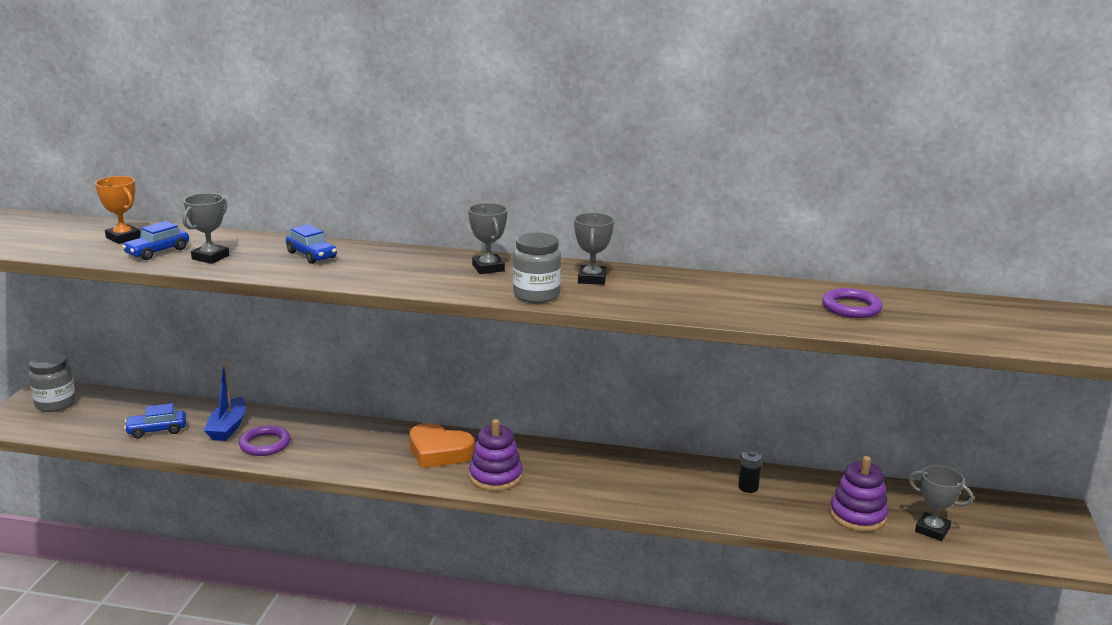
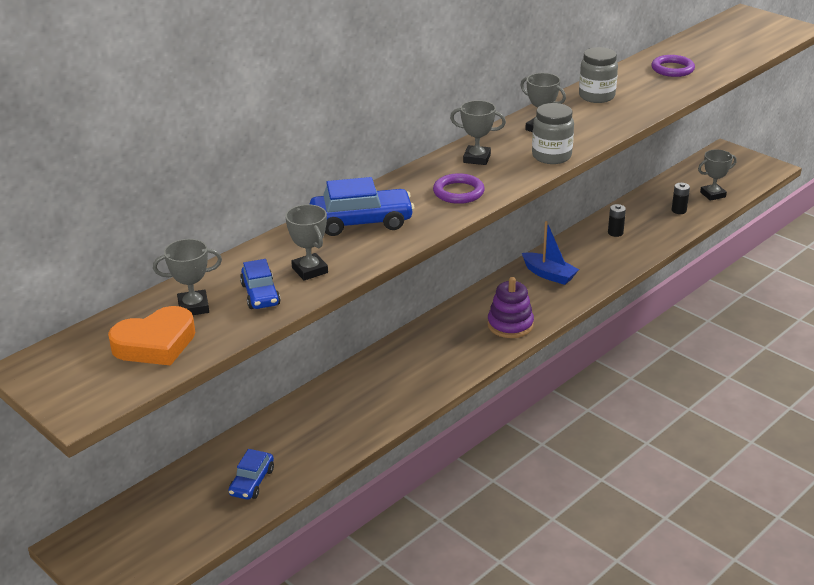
camera: 55 degrees left, 10 degrees up
(55, 404) = (116, 542): grey jar -> grey jar (596, 96)
(123, 238) = (193, 307): orange trophy -> grey trophy
(228, 427) = (292, 437): blue boat -> blue boat (549, 274)
(265, 444) = (346, 423): purple ring -> purple ring (458, 192)
(312, 255) = (361, 222): blue car -> blue car, size x1.62
(439, 452) = (448, 338): orange heart -> orange heart (155, 344)
(857, 515) = (679, 210): purple stacking toy -> black battery

